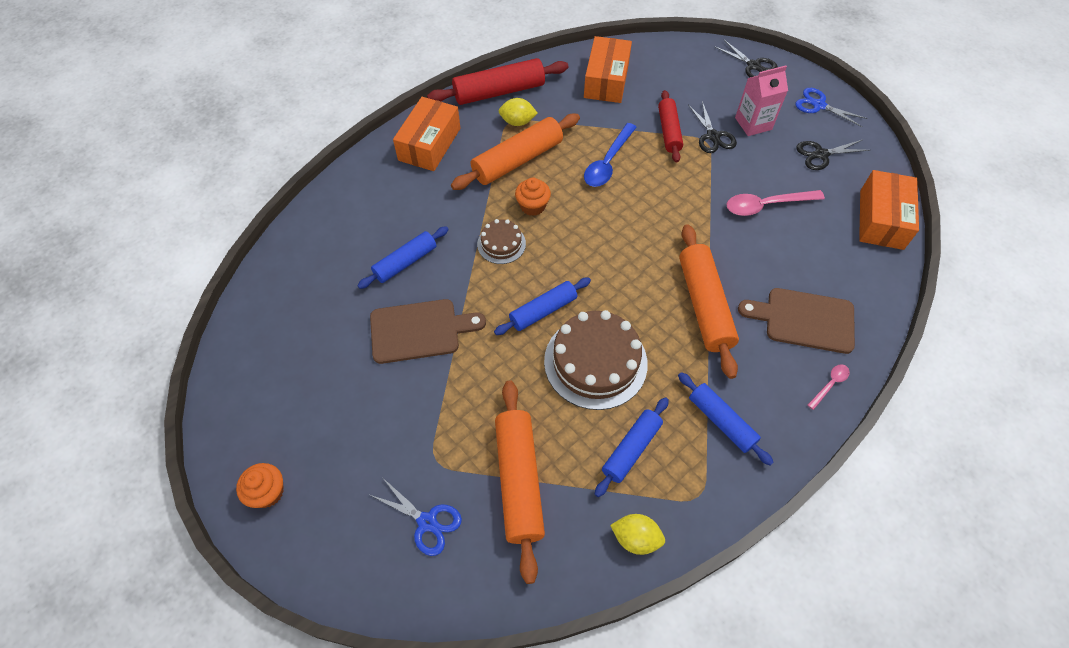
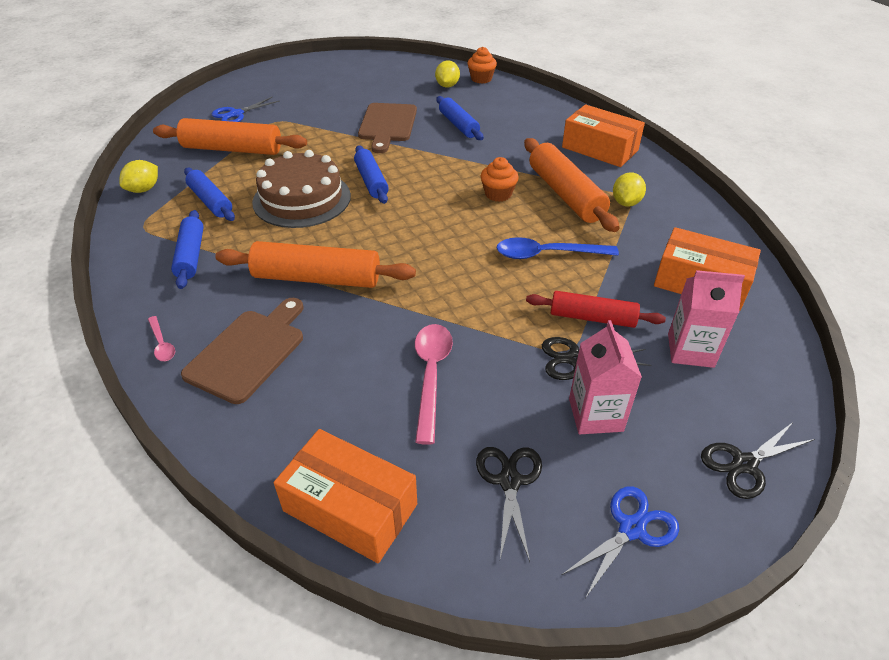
camera: 105 degrees right, 15 degrees down
(268, 492) = (302, 69): orange cupcake -> orange cupcake (481, 79)
(304, 295) = (447, 86): none -> yellow lemon
(499, 92) = (678, 198): red rolling pin -> none
(501, 244) = (457, 171): brown cake -> none
(608, 162) = (547, 254): blue spoon -> blue spoon turned 45 degrees counterclockwise
(677, 85) = (690, 350): none -> pink carton
(721, 421) = (191, 255): blue rolling pin -> blue rolling pin turned 75 degrees counterclockwise

